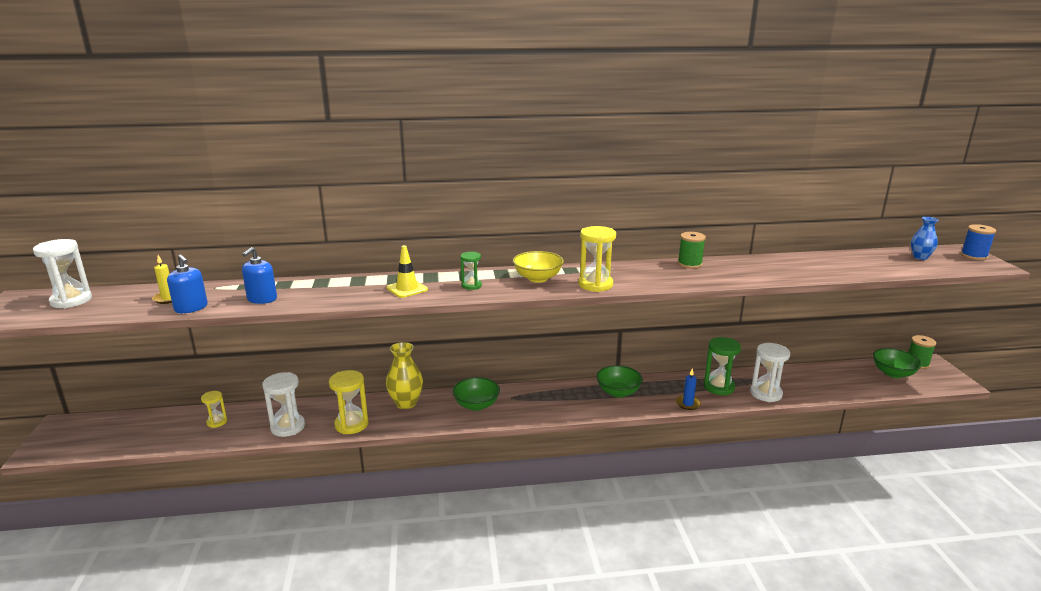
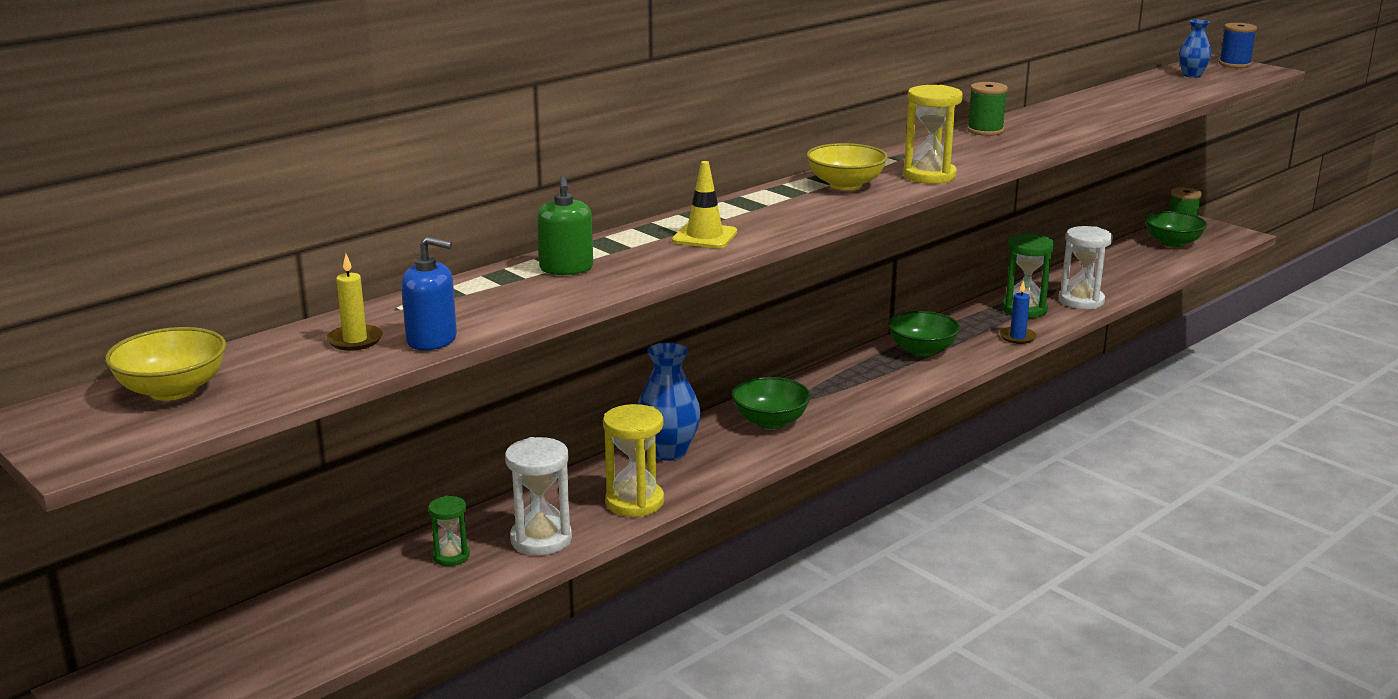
camera: 35 degrees left, 0 degrees up
(71, 300) = (172, 390): white hourglass -> yellow bowl
(217, 422) = (407, 576): yellow hourglass -> none
(262, 299) = (519, 300): blue soap dispenser -> none
(315, 288) = (566, 268): none -> green soap dispenser
(406, 403) = (668, 452): yellow vase -> blue vase
(471, 286) = (782, 212): green hourglass -> green hourglass (451, 556)

